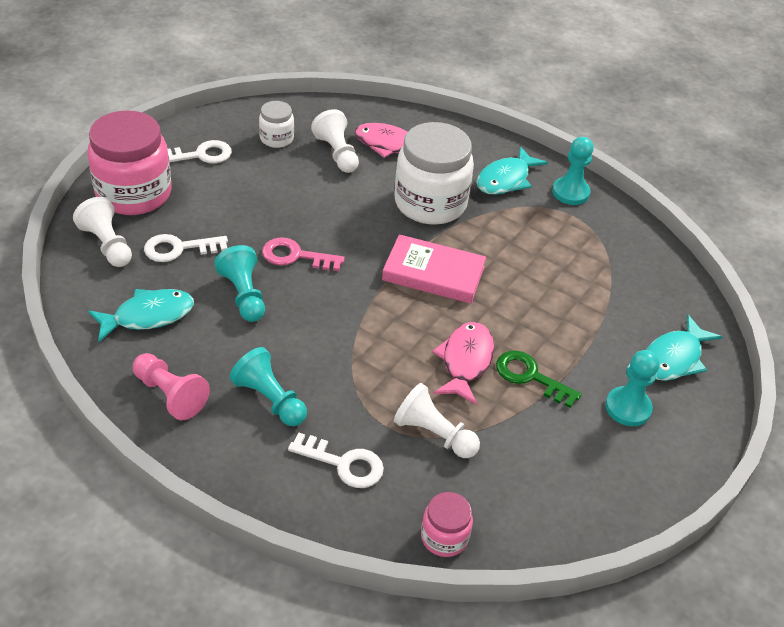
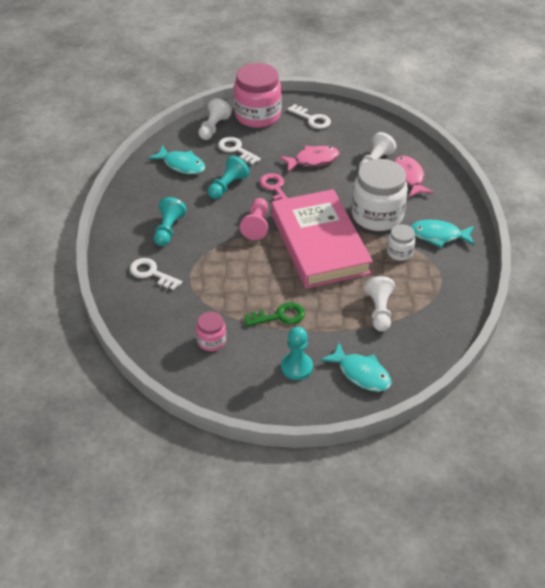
camera: 60 degrees right, 0 degrees up
(170, 395) = (140, 198): pink pawn -> pink pawn (256, 225)
(276, 138) = (359, 136): white jar -> white jar (400, 252)
(343, 463) = (151, 273): white key -> white key turned 135 degrees clockwise
(433, 273) = (319, 243): pink book -> pink book, size x1.77
(434, 434) = (200, 296): white pawn -> white pawn (379, 311)
(444, 537) = (137, 330): pink jar -> pink jar (211, 341)
(465, 361) = (264, 285): pink fish -> pink fish (313, 160)
(530, 377) = (279, 316): green key -> green key turned 75 degrees clockwise
(570, 192) = (462, 268): turquoise pawn -> none
(674, 358) = (361, 373): turquoise fish -> turquoise fish turned 150 degrees counterclockwise

